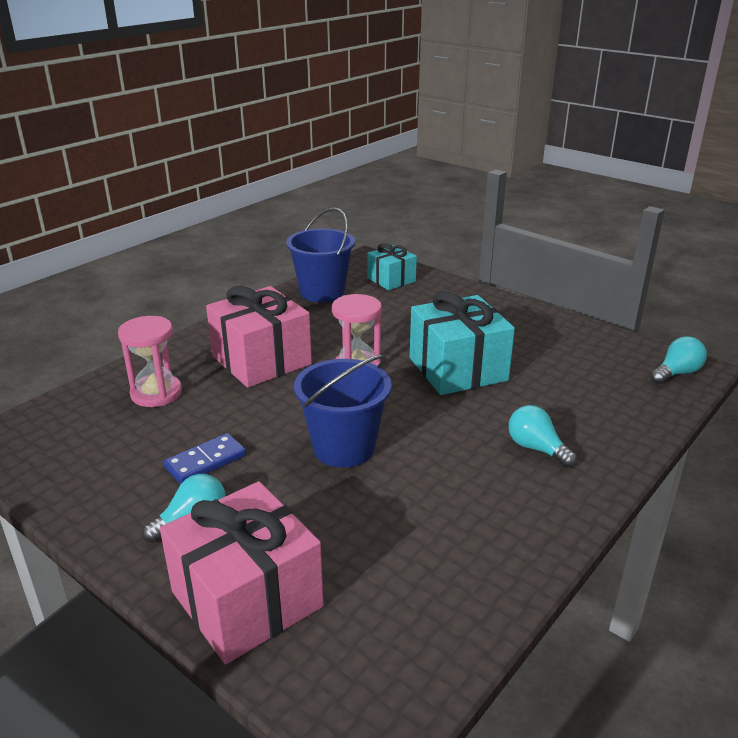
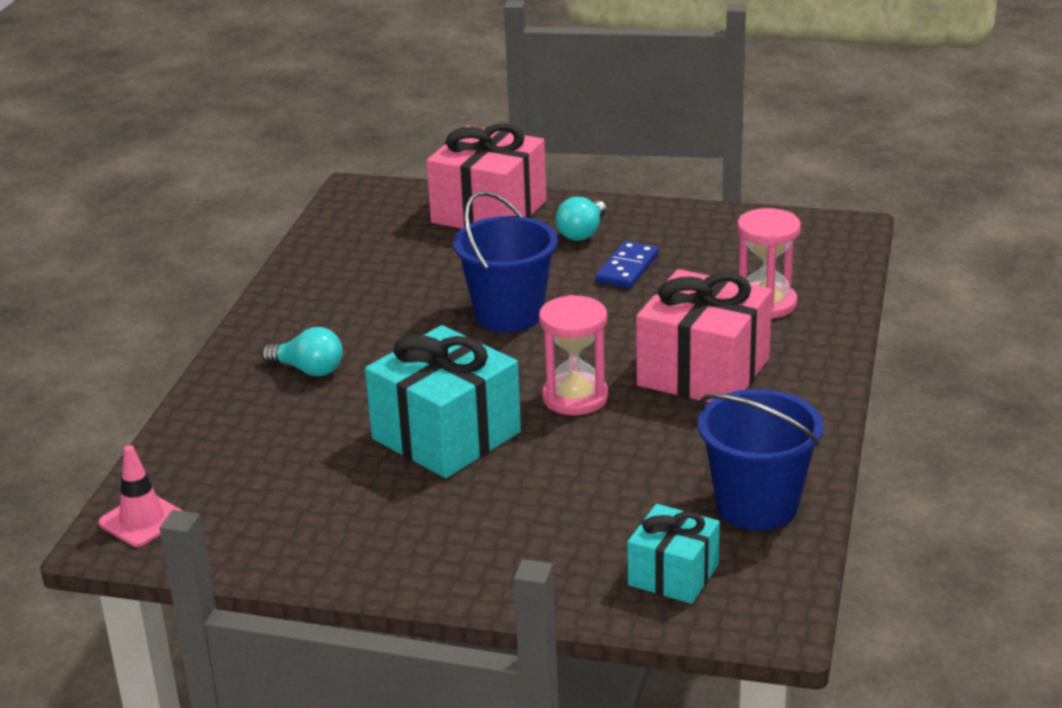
camera: 155 degrees right, 0 degrees up
(676, 373) = (142, 520): turquoise light bulb -> pink traffic cone

